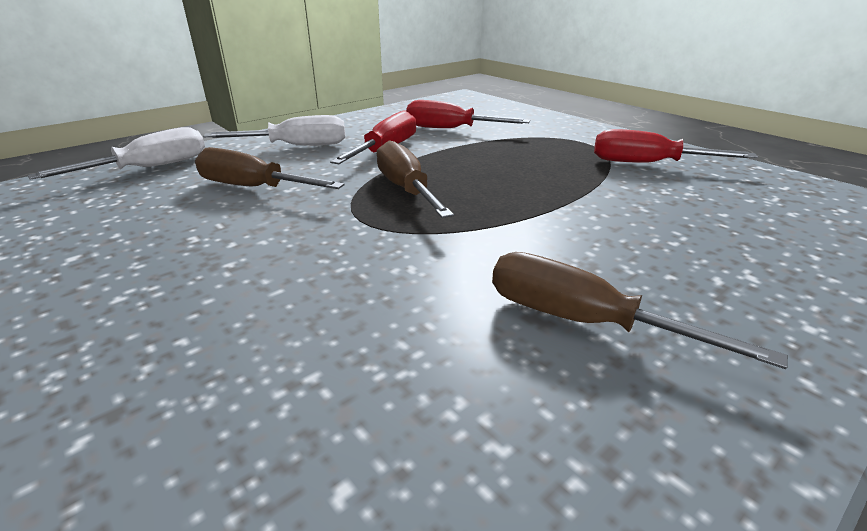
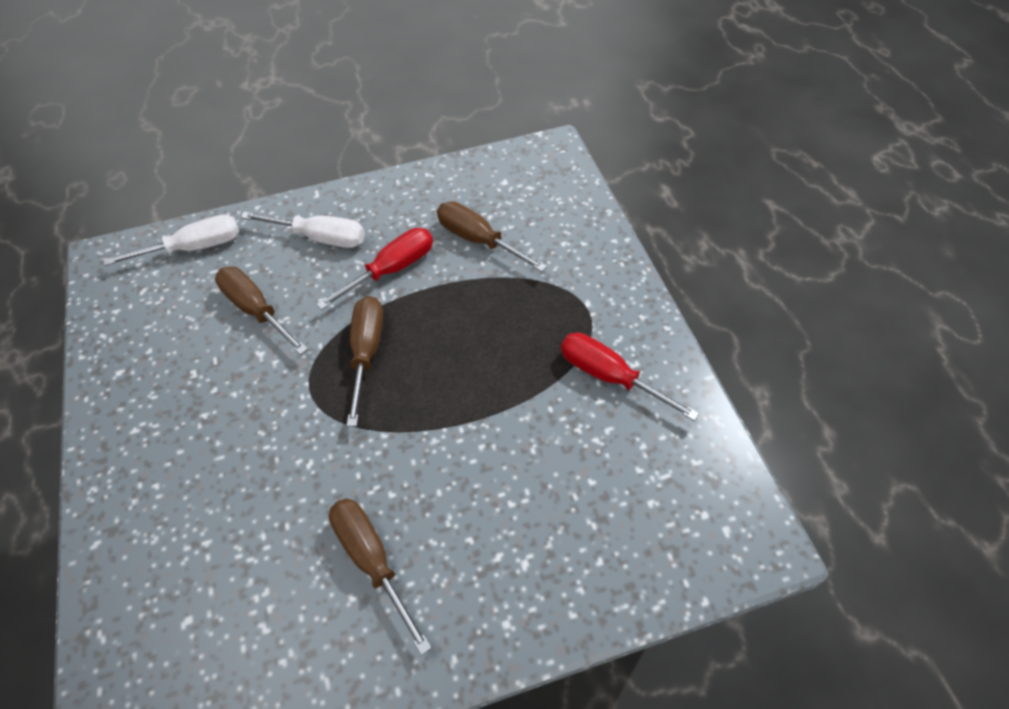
camera: 25 degrees right, 25 degrees up
(451, 129) = (479, 240): red screwdriver -> brown screwdriver

